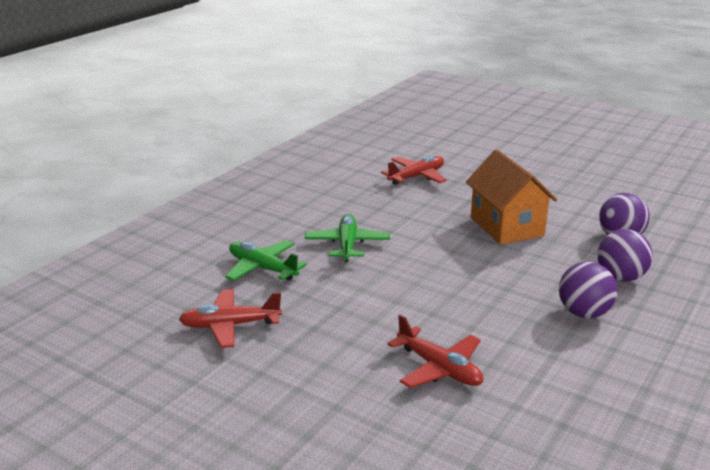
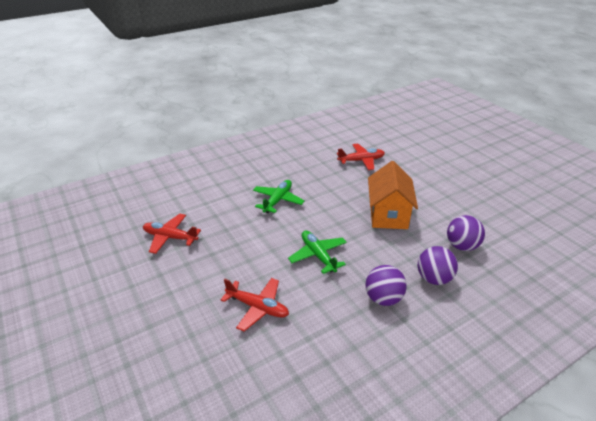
camera: 25 degrees right, 10 degrees up
(262, 268) = (217, 203): green plane -> green plane (318, 255)
(439, 368) = (257, 307): red plane -> red plane turned 45 degrees counterclockwise

